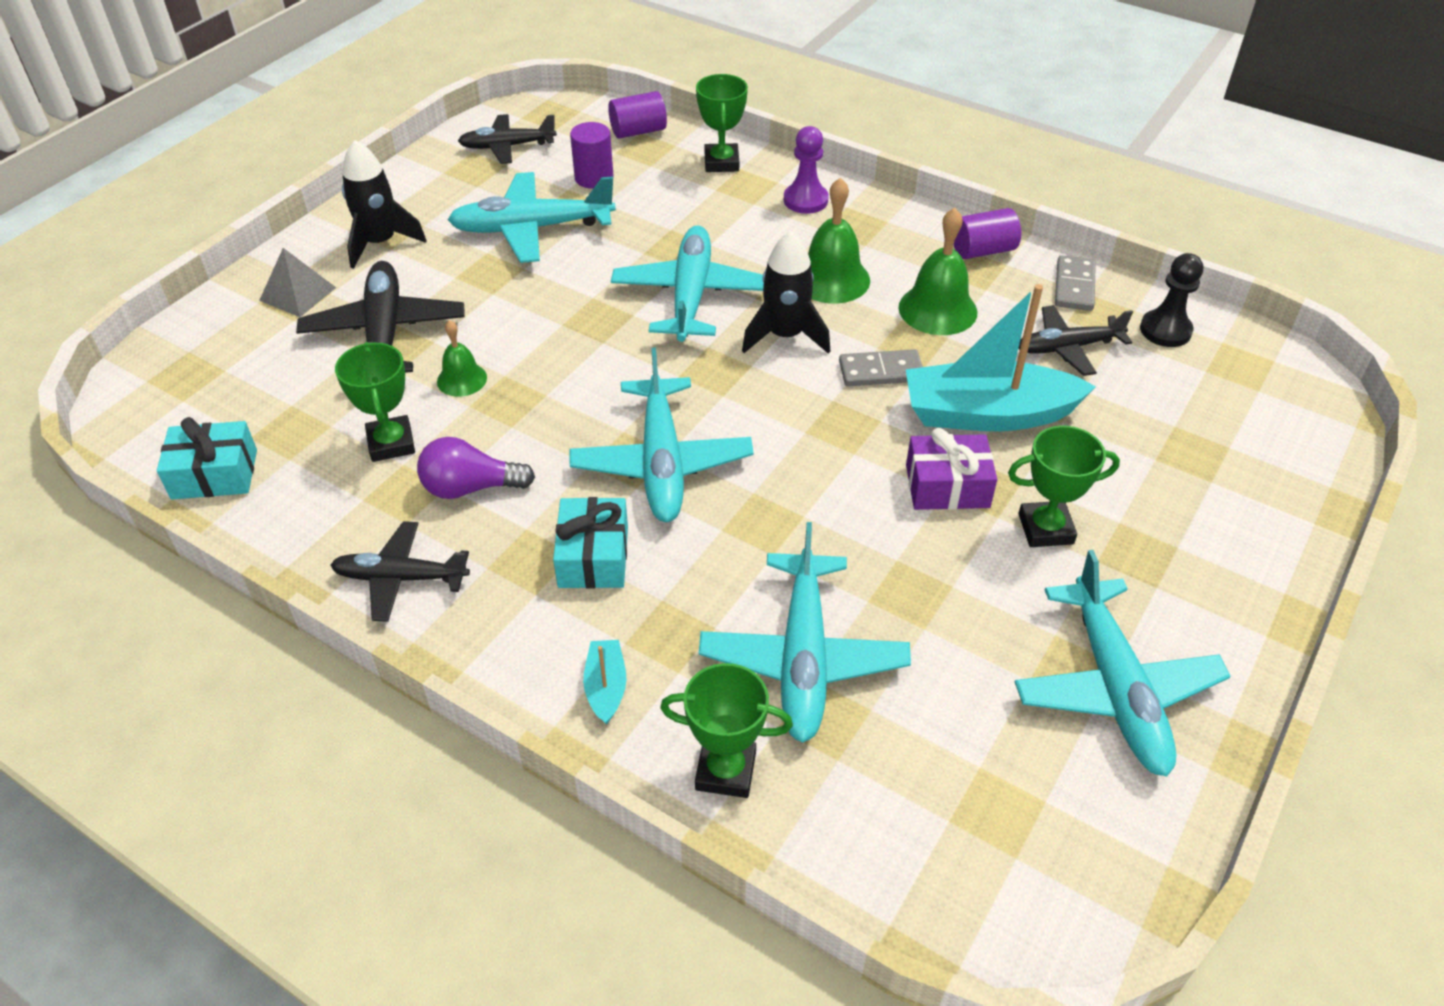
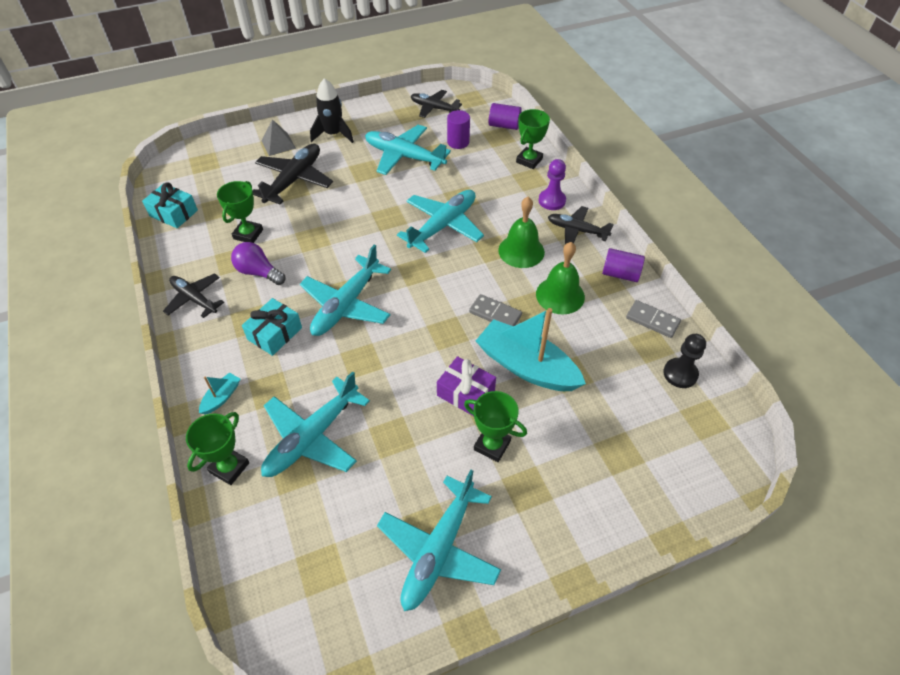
camera: 35 degrees right, 5 degrees up
(462, 379) = (303, 218): green bell -> none
(725, 771) = (229, 467): green trophy -> green trophy turned 75 degrees clockwise
(785, 336) = (467, 270): black rocket -> none
(1068, 347) = (610, 354): black plane -> black plane (577, 230)
(1074, 286) = (652, 320): grey domino -> grey domino turned 75 degrees clockwise

